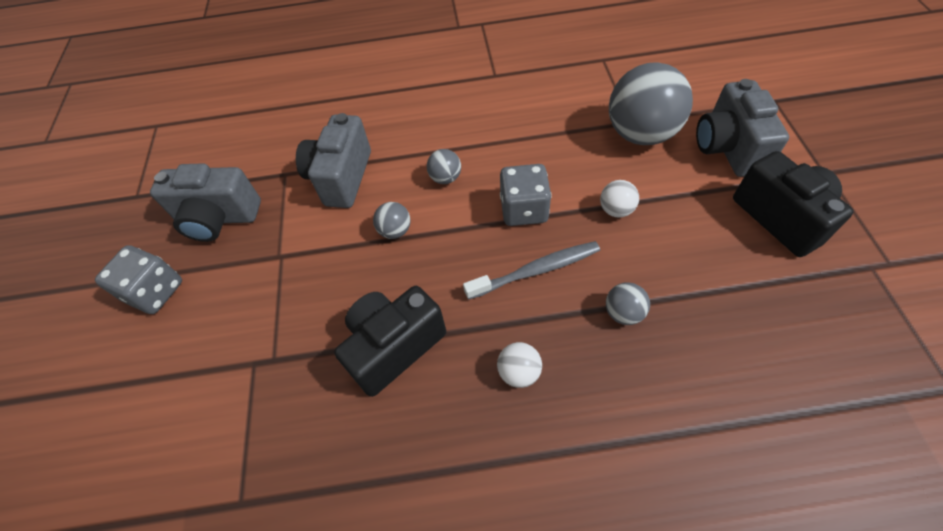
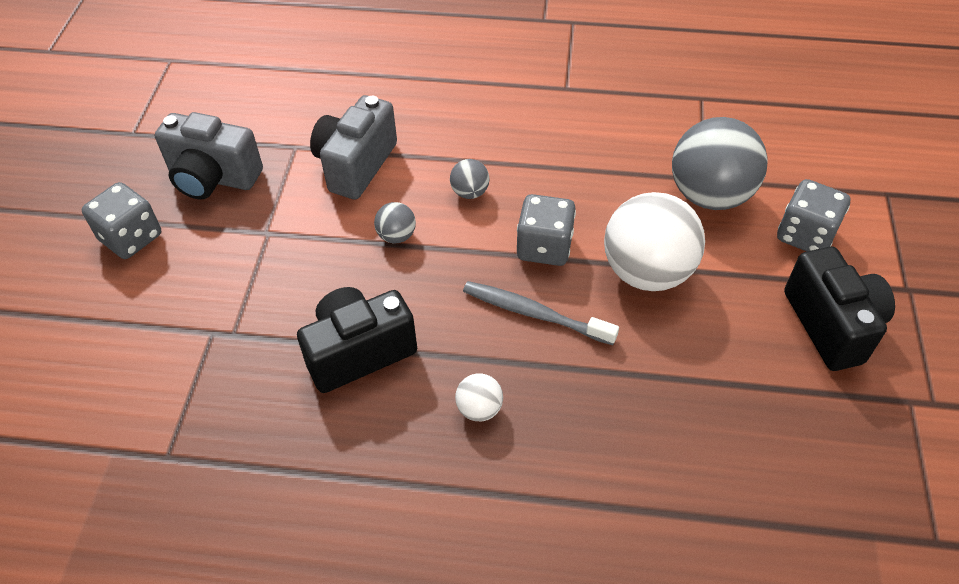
camera: 10 degrees right, 5 degrees down
(536, 270) = (534, 313): grey toothbrush -> grey toothbrush turned 150 degrees counterclockwise
(616, 210) = (647, 272): white ball -> white ball, size x2.25
(623, 313) = (612, 379): grey ball -> none
(728, 148) = (805, 235): grey camera -> grey dice

